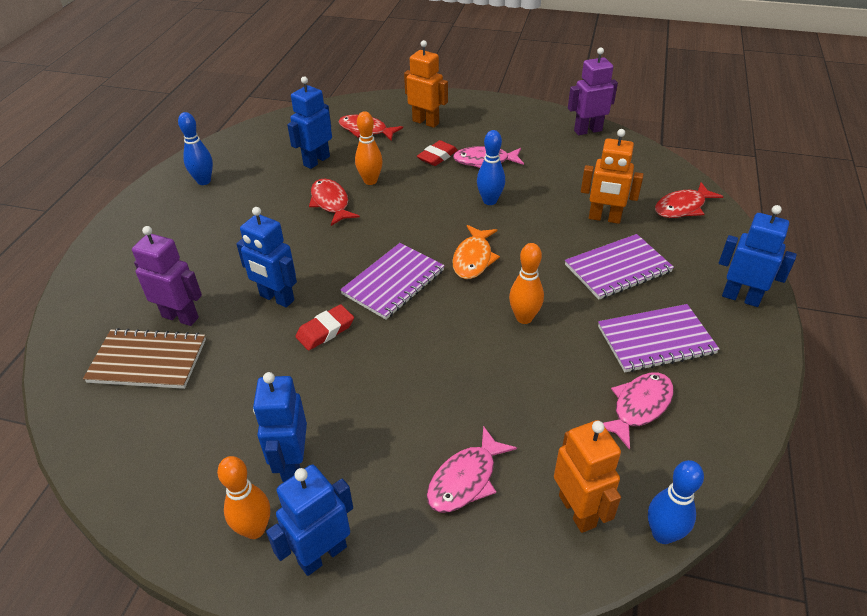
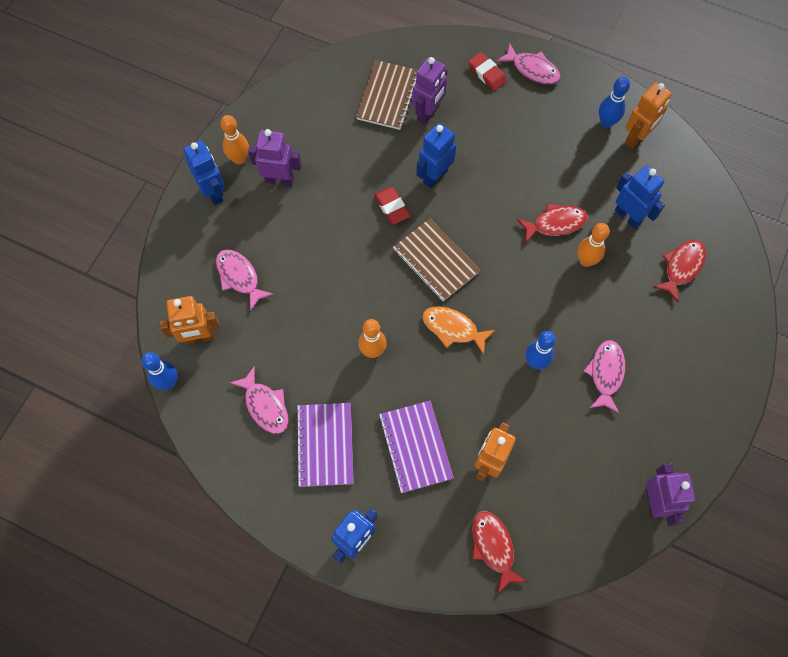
camera: 100 degrees right, 25 degrees up
(124, 237) = (532, 69): none -> pink fish
(292, 463) = (279, 180): blue robot -> purple robot
(393, 282) = (436, 261): purple notebook -> brown notebook
(426, 122) = (692, 330): orange robot -> orange robot (636, 138)
(437, 156) = (621, 329): red eraser -> red eraser (487, 74)

